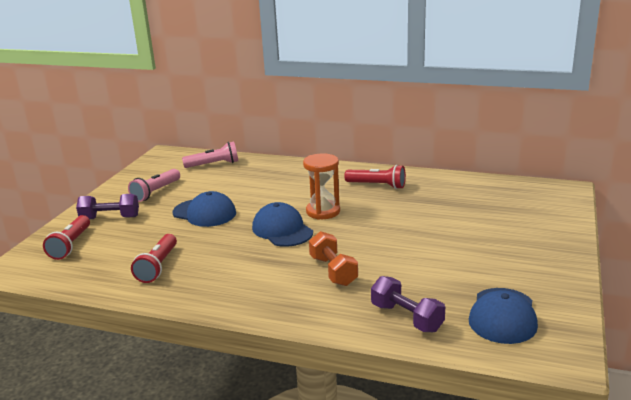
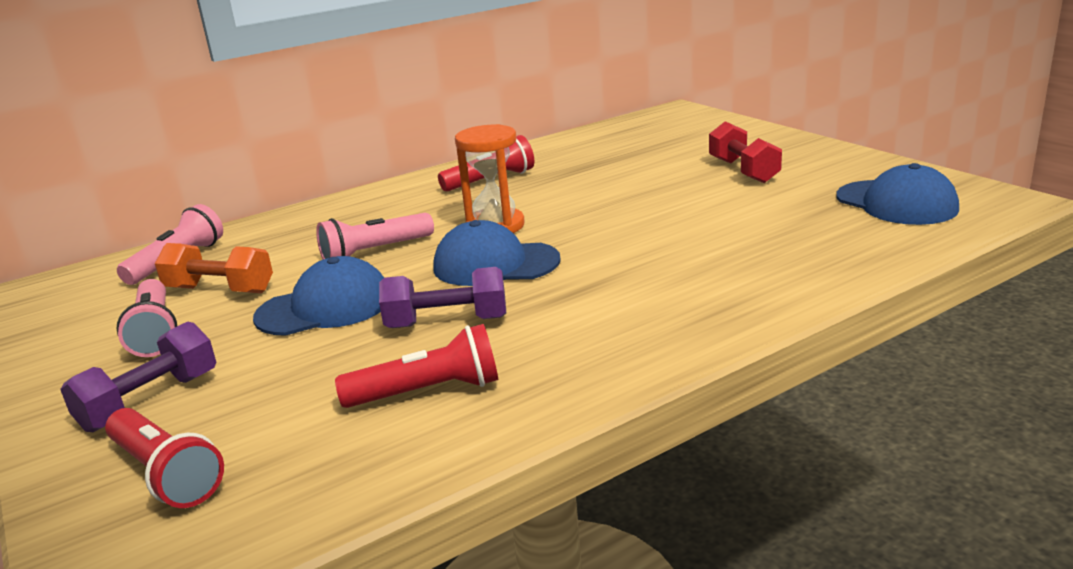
camera: 50 degrees left, 0 degrees up
(158, 266) = (428, 392): red flashlight -> red flashlight turned 60 degrees counterclockwise
(264, 198) = (375, 252): none -> pink flashlight
(333, 271) = (666, 260): orange dumbbell -> orange dumbbell (220, 290)
(406, 318) = (841, 249): purple dumbbell -> purple dumbbell (447, 322)
(488, 248) = (743, 171): none -> red dumbbell

